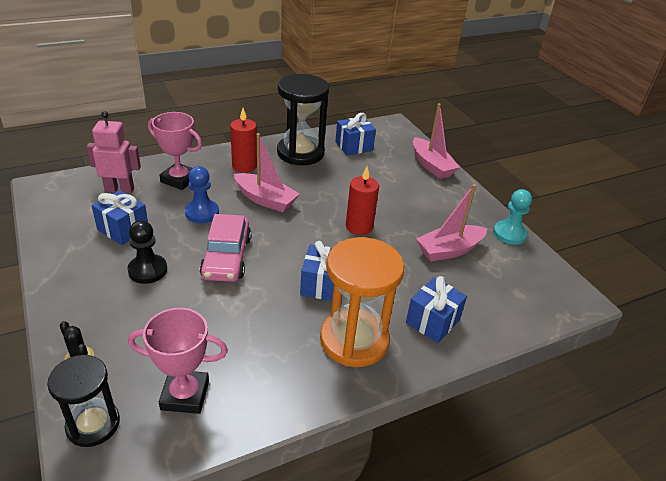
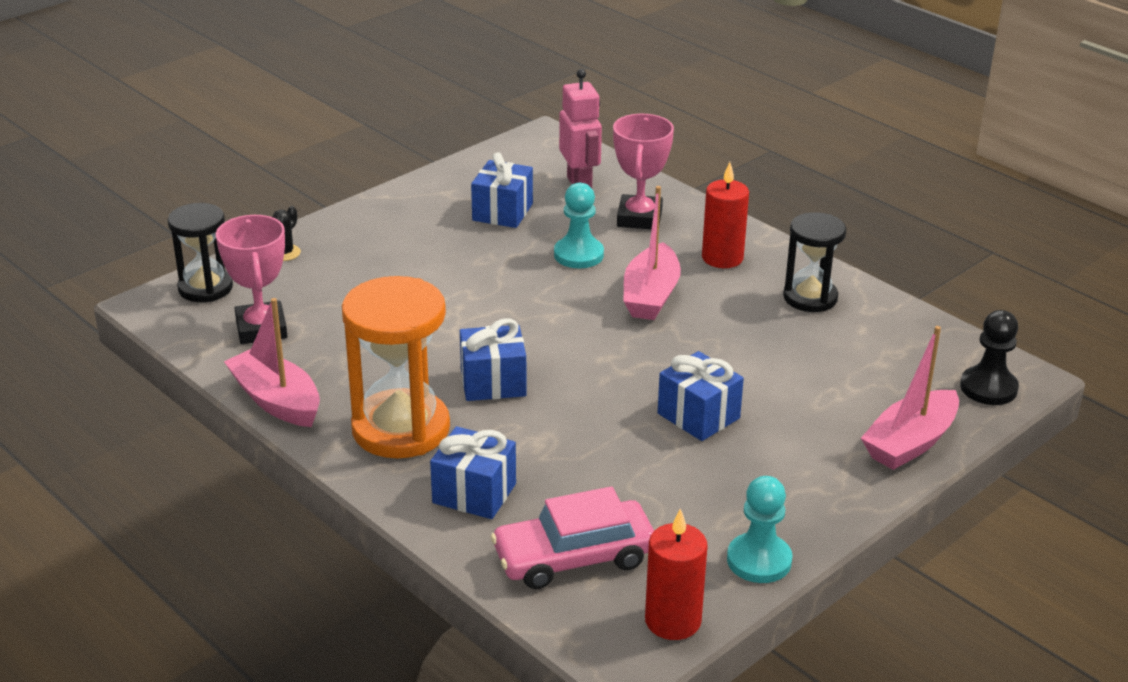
camera: 75 degrees right, 5 degrees down
(148, 270) = (439, 250): black pawn -> black pawn (988, 388)
(202, 213) = (578, 255): blue pawn -> turquoise pawn
(226, 257) = (499, 297): pink car -> pink car (574, 557)
(300, 153) = (810, 297): black hourglass -> black hourglass, size x0.62
(354, 146) = (887, 346): blue gift -> blue gift (698, 416)
(359, 227) = (650, 391): red candle -> red candle (673, 621)
(449, 250) = (657, 492): pink boat -> pink boat (276, 401)

